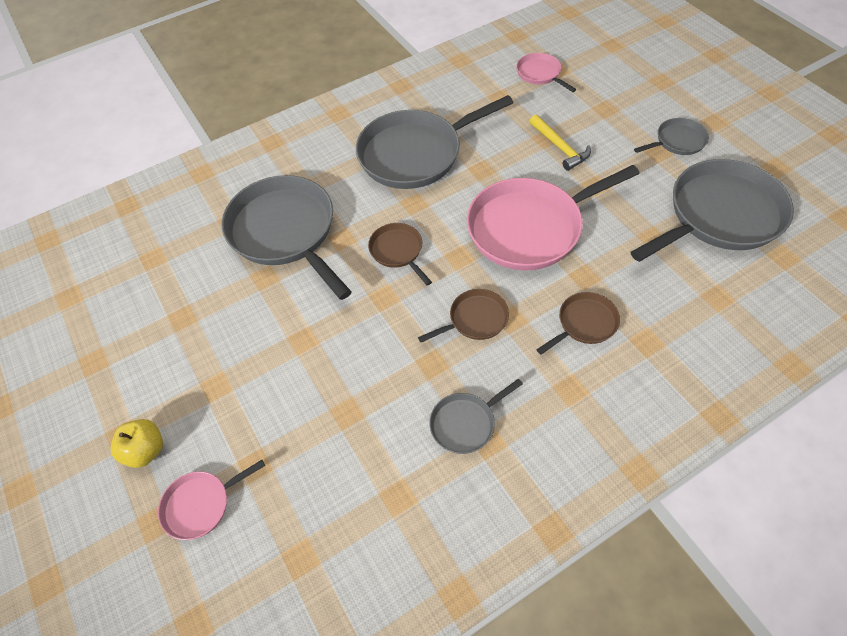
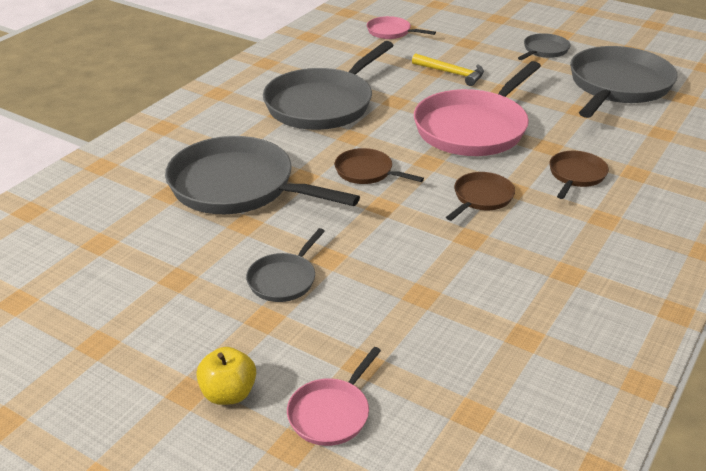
camera: 30 degrees left, 20 degrees down
(465, 423) = (538, 267): grey pan -> grey pan (284, 279)

